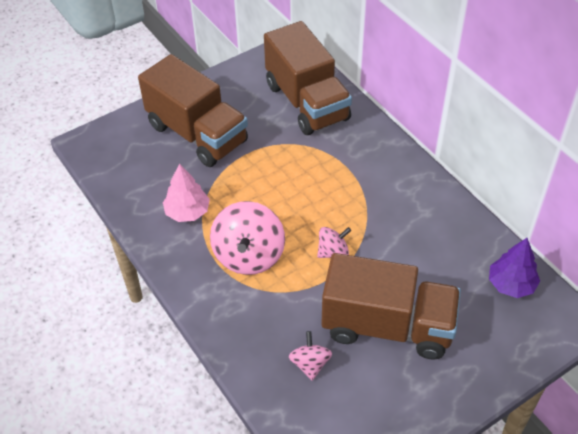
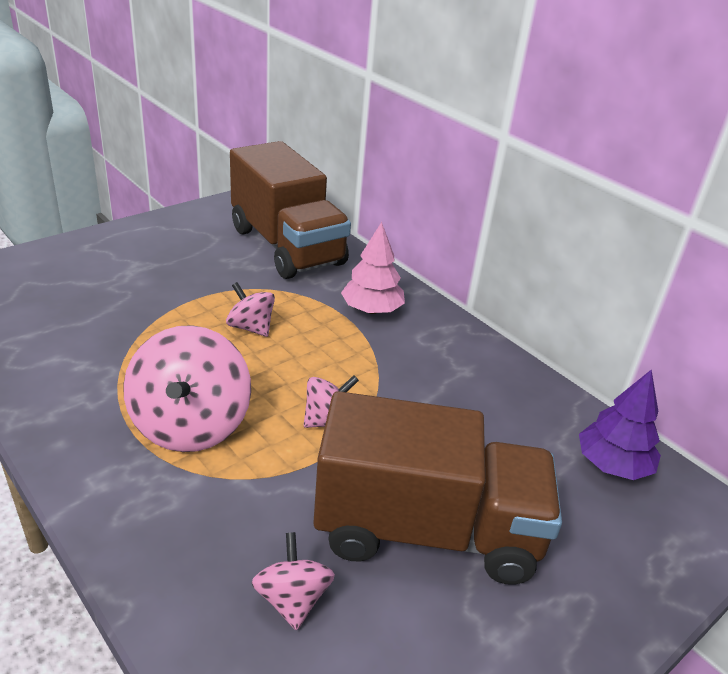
camera: 10 degrees left, 15 degrees down
(187, 212) = (96, 365): pink tree -> pink tree (372, 310)
(197, 134) = (128, 274): brown truck -> none
(283, 179) = (251, 327): none -> pink spinning top

